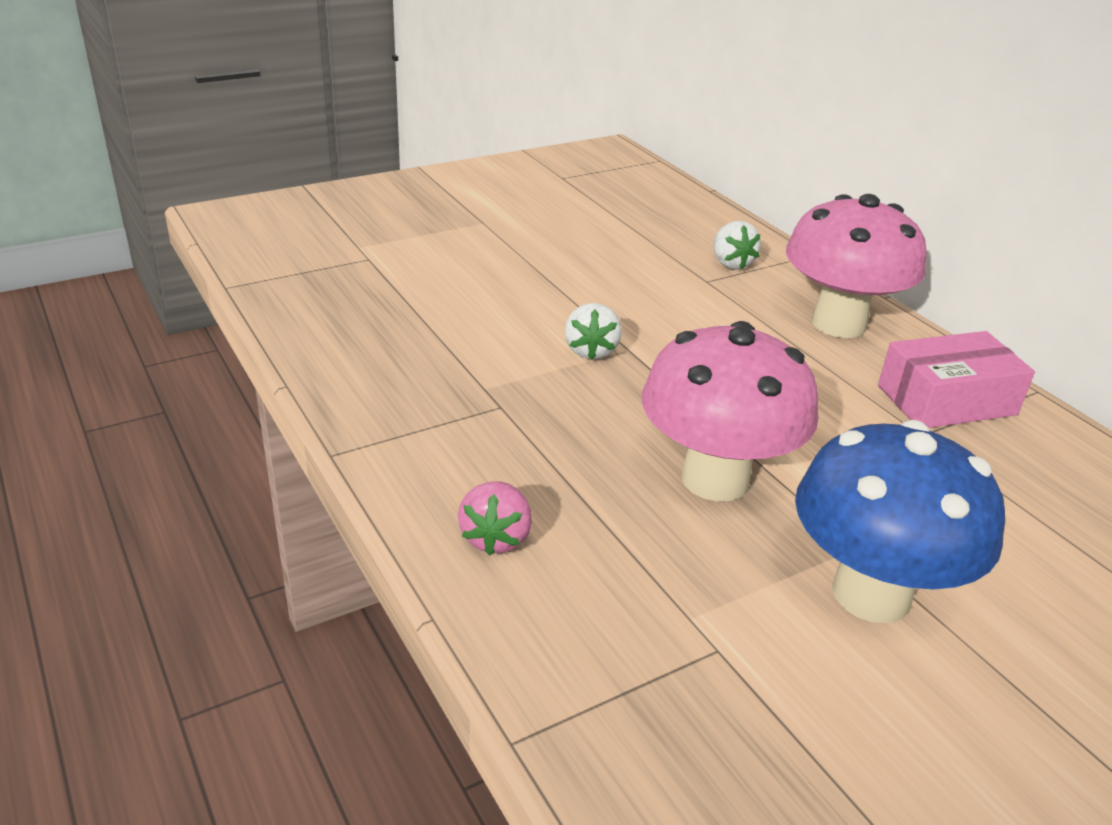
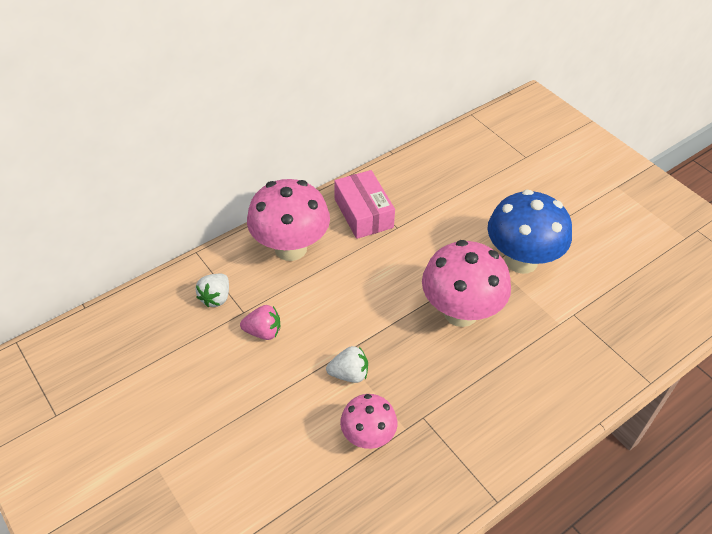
camera: 95 degrees left, 15 degrees up
(481, 355) = (368, 436): none -> pink mushroom
(496, 538) = (537, 404): pink strawberry -> pink strawberry (263, 332)
(731, 263) = (216, 298): white strawberry -> white strawberry turned 135 degrees clockwise

